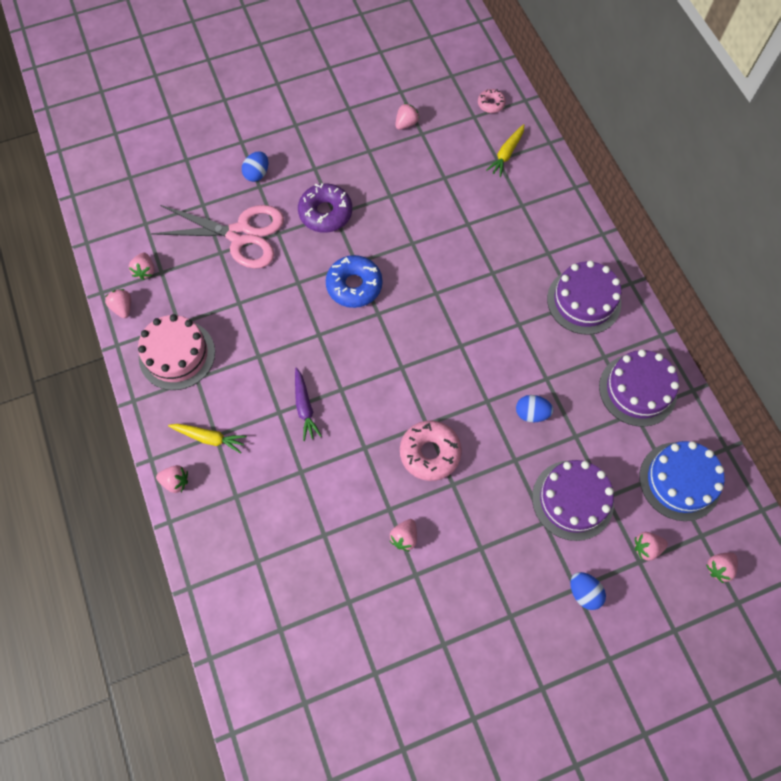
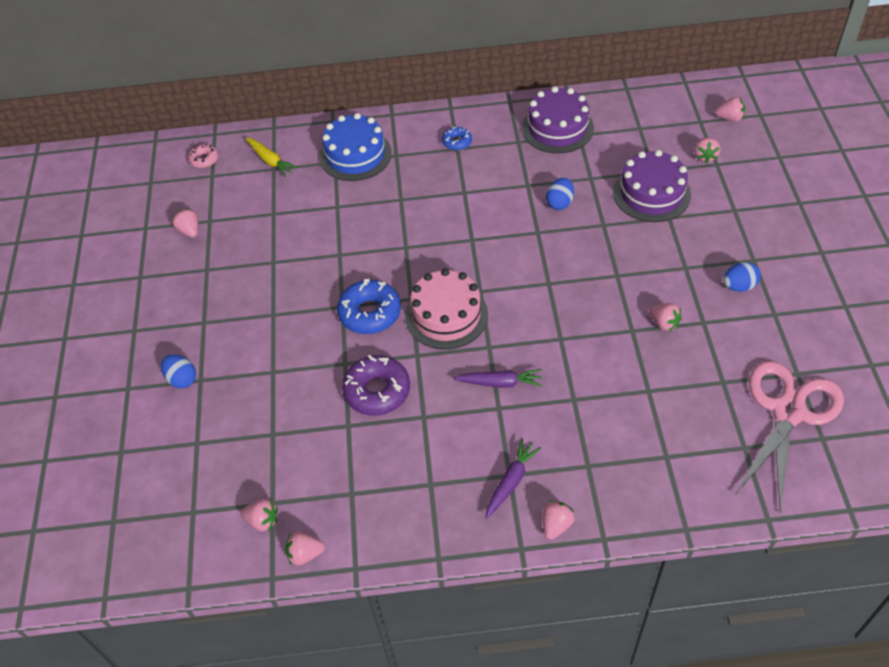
camera: 70 degrees left, 15 degrees down
(177, 355) = (393, 501): pink cake -> pink cake (446, 315)
(209, 438) = (511, 481): yellow carrot -> purple carrot
(240, 235) = (258, 409): pink scissors -> pink scissors (788, 412)
(325, 213) = (267, 322): purple donut -> purple donut (377, 391)
(430, 453) = (580, 286): pink donut -> none
(584, 301) = (457, 142): purple cake -> blue donut
(584, 592) = (739, 205): blue egg -> blue egg (739, 286)
(679, 481) = (649, 122): blue cake -> blue cake (355, 155)
(718, 567) = (729, 118): pink strawberry -> pink strawberry turned 60 degrees counterclockwise

